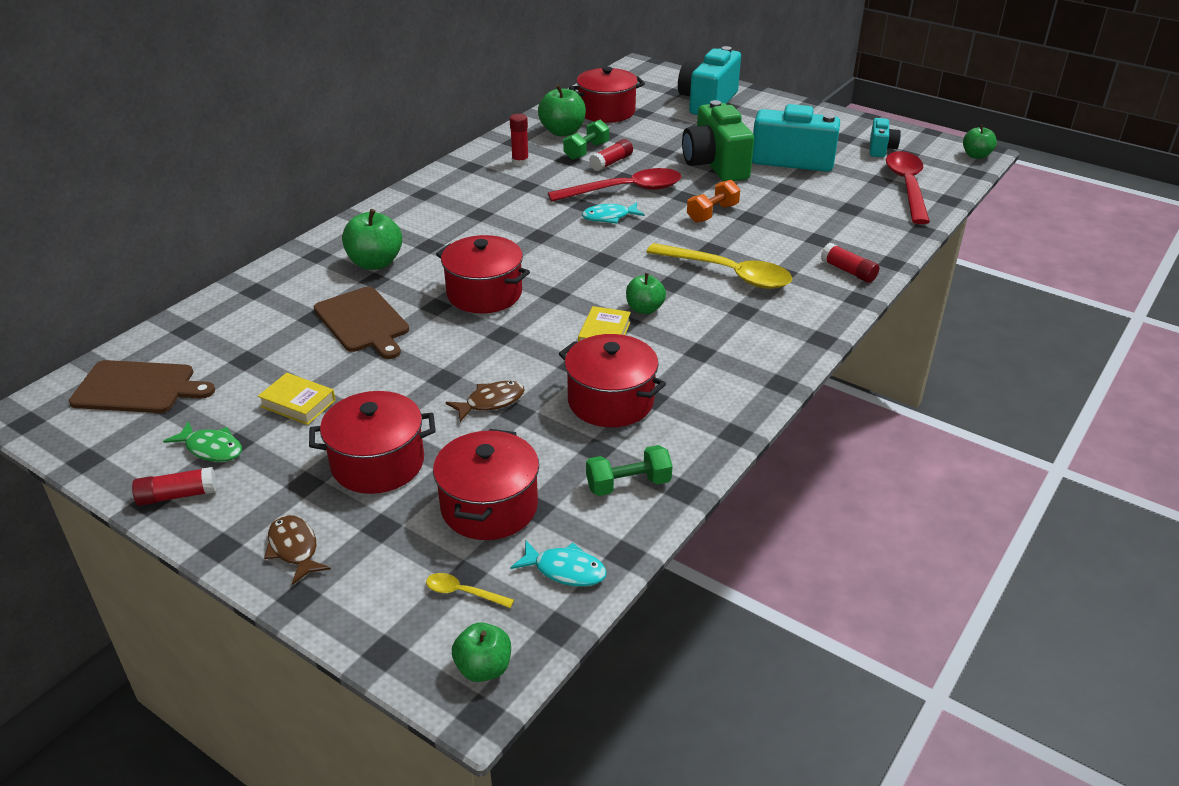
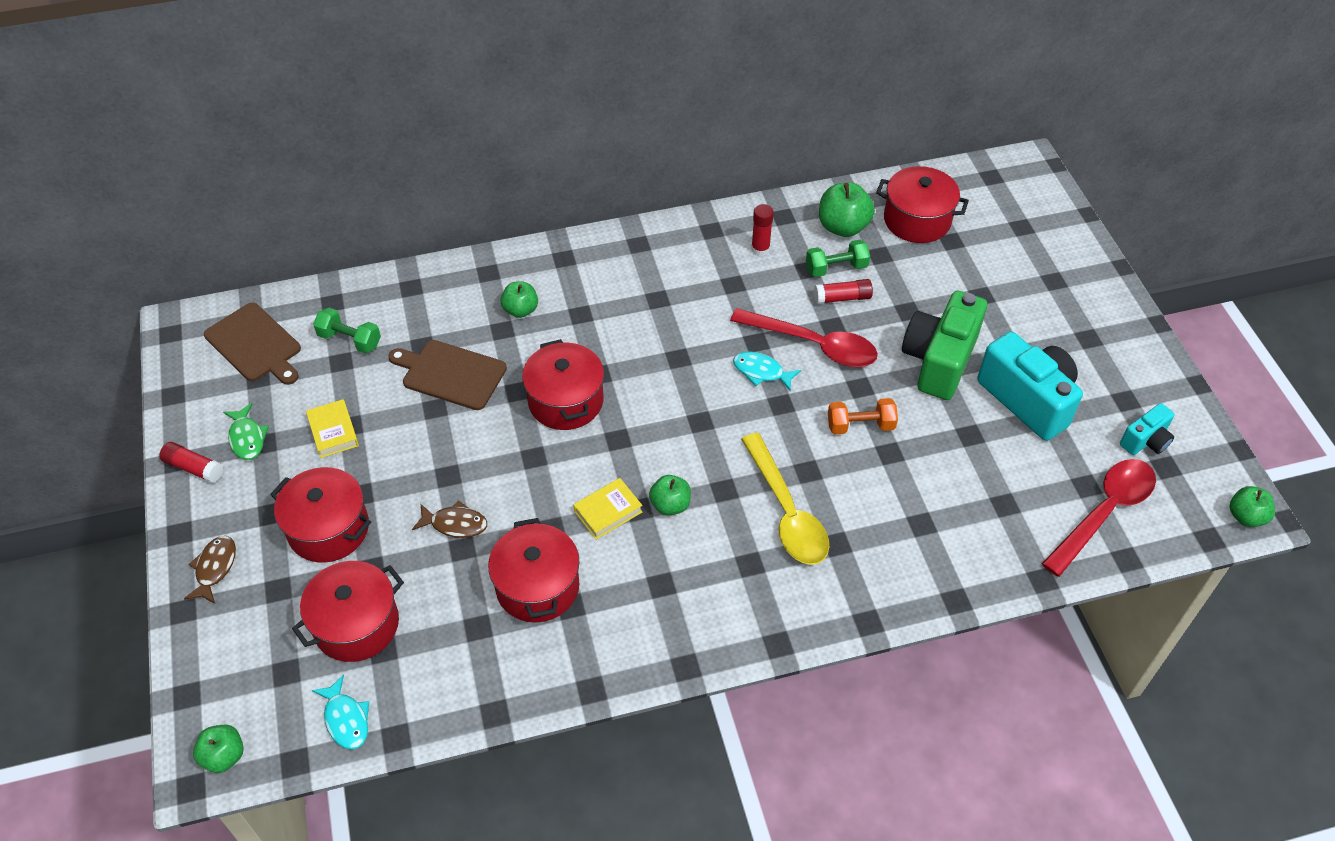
camera: 40 degrees right, 15 degrees up
(363, 322) = (450, 374): brown cutting board -> brown cutting board turned 105 degrees clockwise
(375, 263) = (520, 310): green apple -> green apple, size x0.64
(463, 592) = (270, 686): yellow spoon -> none
(628, 484) = (463, 677): green dumbbell -> green dumbbell (350, 340)
(707, 102) = (1038, 262): turquoise camera -> none
(848, 271) = (900, 583): red glue stick -> none

